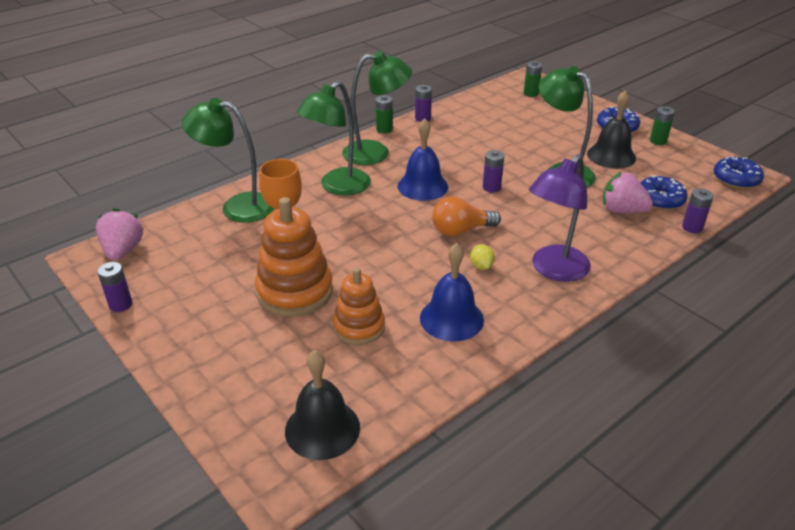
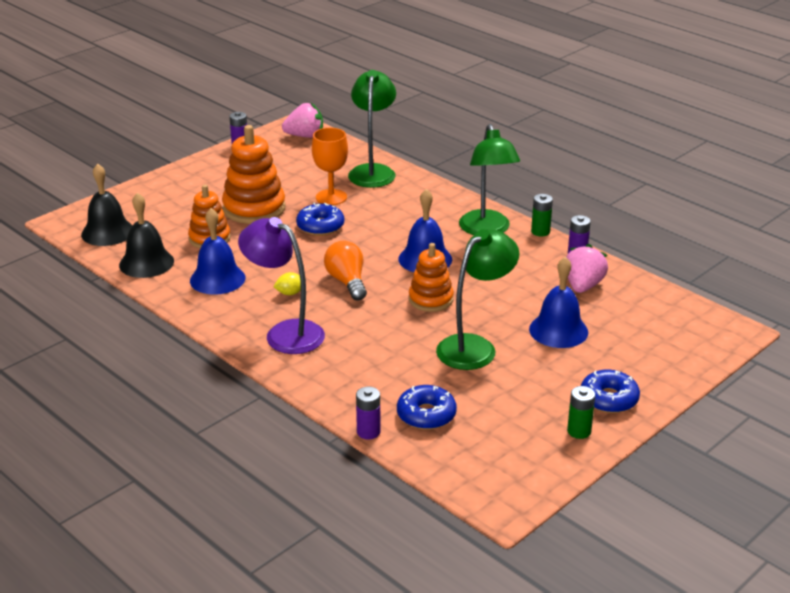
camera: 85 degrees right, 5 degrees down
(338, 187) = (414, 214): green lamp -> none
(491, 187) = (431, 299): purple battery -> orange stacking toy
(531, 93) = (683, 332): green battery -> none
(533, 136) = (558, 330): none -> blue bell
(611, 156) = (525, 387): black bell -> black bell (146, 263)
(622, 210) = (398, 384): pink strawberry -> pink strawberry (583, 286)
(736, 179) = (490, 488): blue donut -> blue donut (320, 226)

